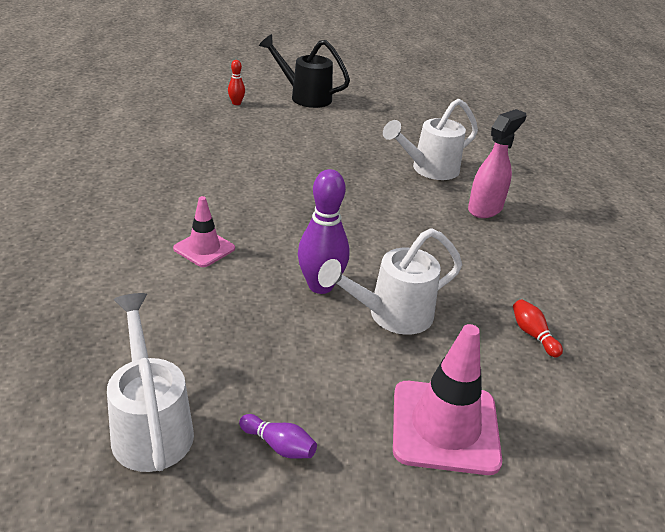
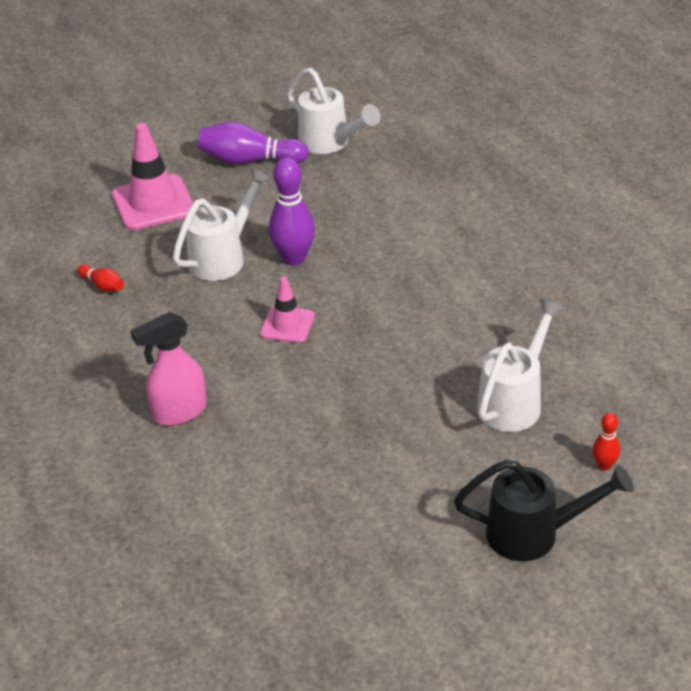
camera: 160 degrees right, 5 degrees up
(204, 248) = (414, 251): pink traffic cone -> pink traffic cone (287, 325)
(279, 445) = (249, 160): purple bowling pin -> purple bowling pin, size x1.99
(428, 170) = (269, 449): white watering can -> white watering can (515, 401)
(485, 208) = (178, 412): pink spray bottle -> pink spray bottle turned 45 degrees clockwise

